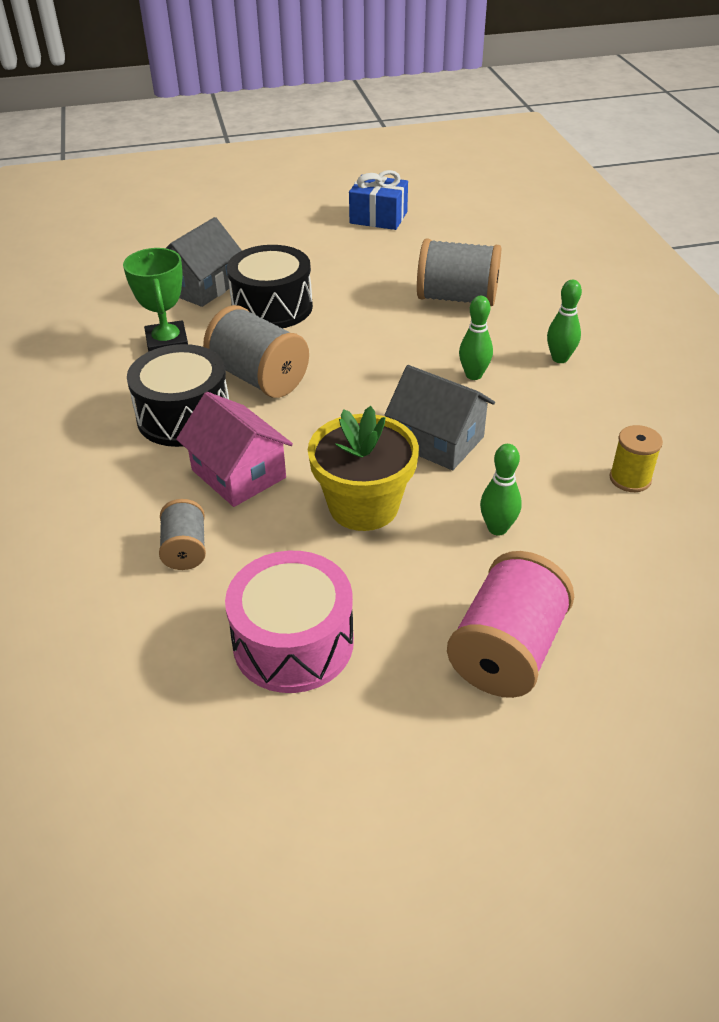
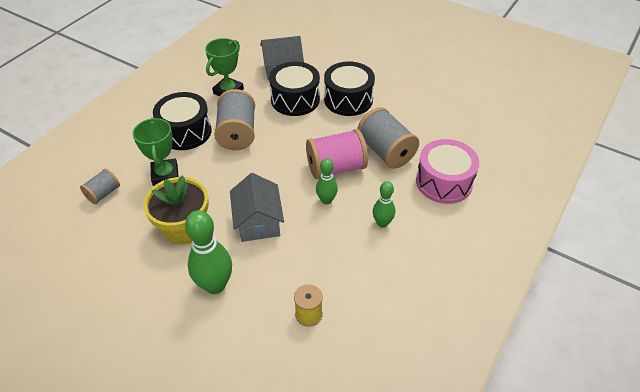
camera: 45 degrees right, 5 degrees up
(238, 474) = (165, 175): pink house -> green trophy
(293, 642) = (78, 265): pink drum -> pink drum (444, 182)
(335, 275) = (348, 99): none -> black drum
(378, 217) = (420, 78): blue gift -> none
(497, 528) = (215, 285): green bowling pin -> green bowling pin, size x1.72
(506, 651) = (133, 342): pink spool -> pink spool (336, 168)

